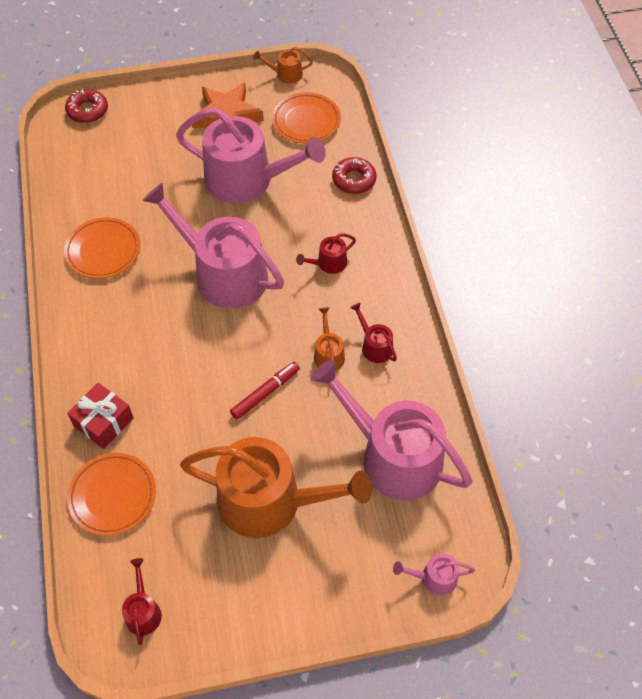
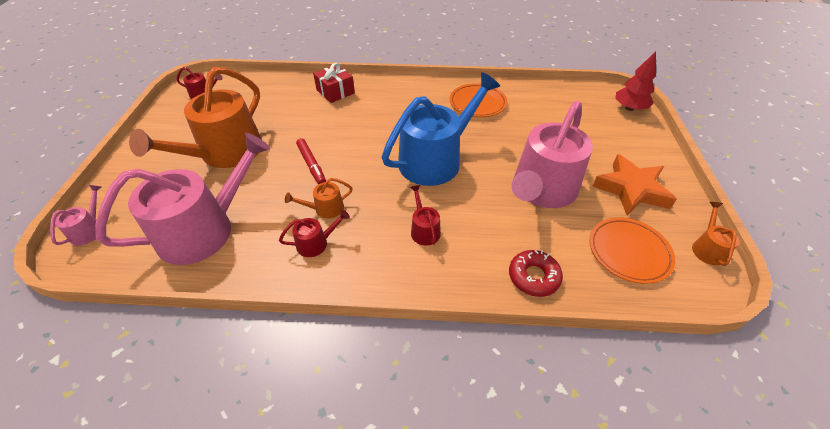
camera: 105 degrees right, 10 degrees down
(87, 110) = (629, 108): red donut -> red tree
(113, 495) = (283, 90): orange plate -> none
(224, 273) = (435, 159): pink watering can -> blue watering can
(328, 354) = (325, 209): orange watering can -> orange watering can turned 150 degrees clockwise

